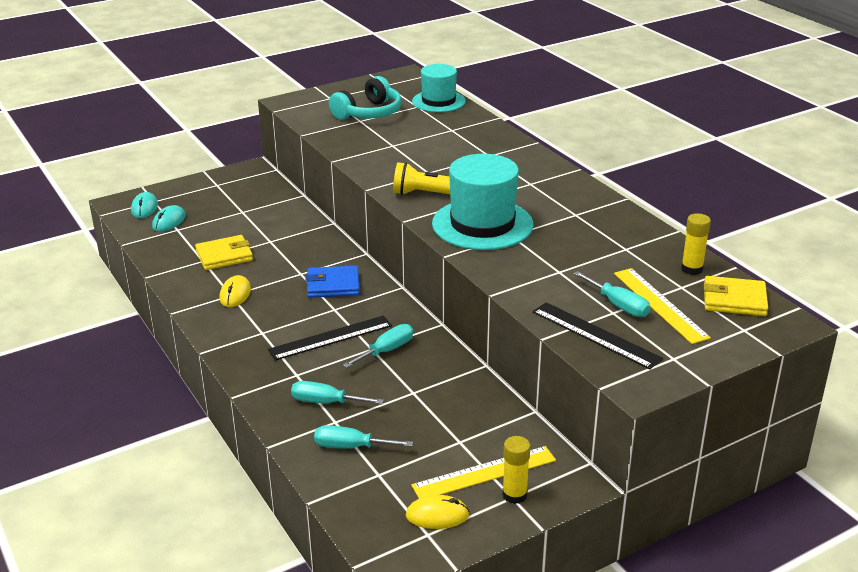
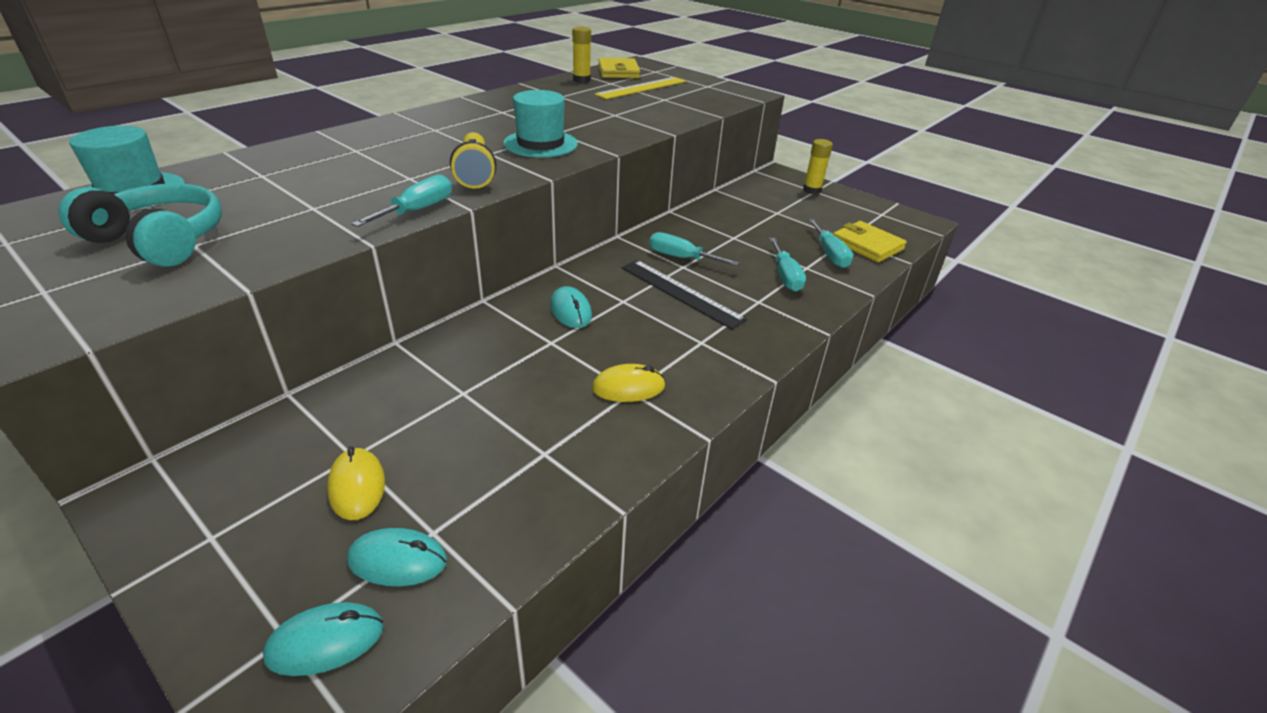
camera: 110 degrees left, 5 degrees up
(224, 256) = (522, 431): yellow wallet -> yellow wallet (867, 245)
(333, 285) = (571, 311): blue wallet -> turquoise mouse
(437, 515) = (861, 212): yellow mouse -> yellow mouse (357, 486)
(482, 224) = (540, 144): turquoise hat -> turquoise hat, size x0.65
(484, 473) = (801, 201): yellow ruler -> none
(595, 335) = (700, 103): black ruler -> none
(618, 305) = (653, 98): turquoise screwdriver -> turquoise screwdriver (417, 210)

